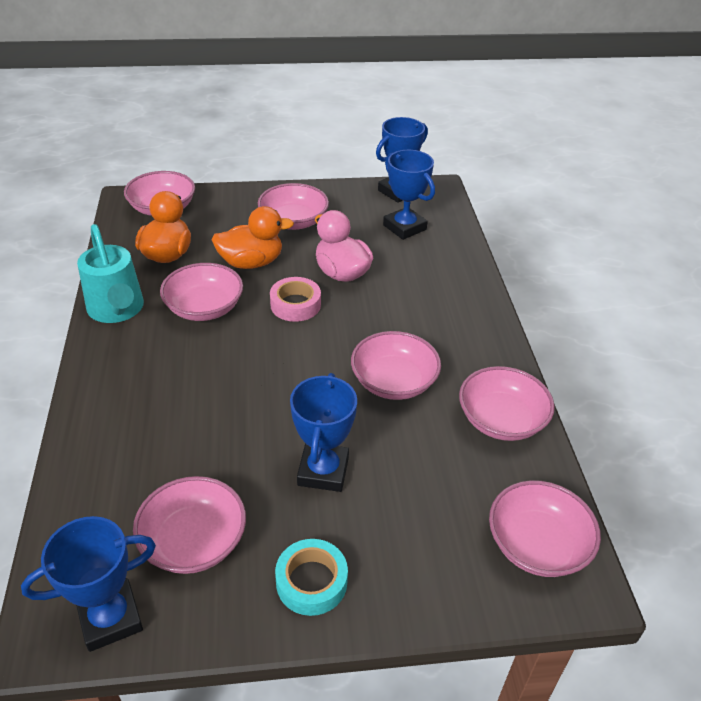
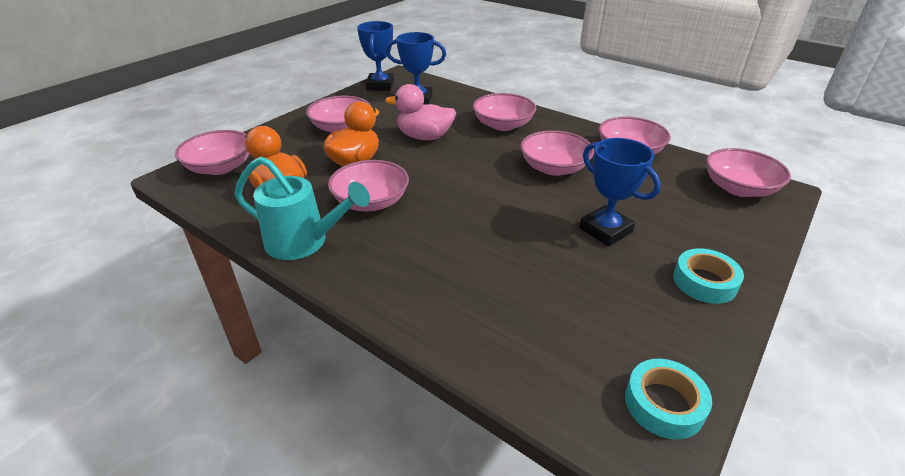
camera: 45 degrees left, 5 degrees down
(110, 618) = (664, 404): blue trophy -> turquoise tape
(194, 541) = (618, 319): pink bowl -> pink bowl (503, 125)
(295, 305) = (428, 166): pink tape -> none

